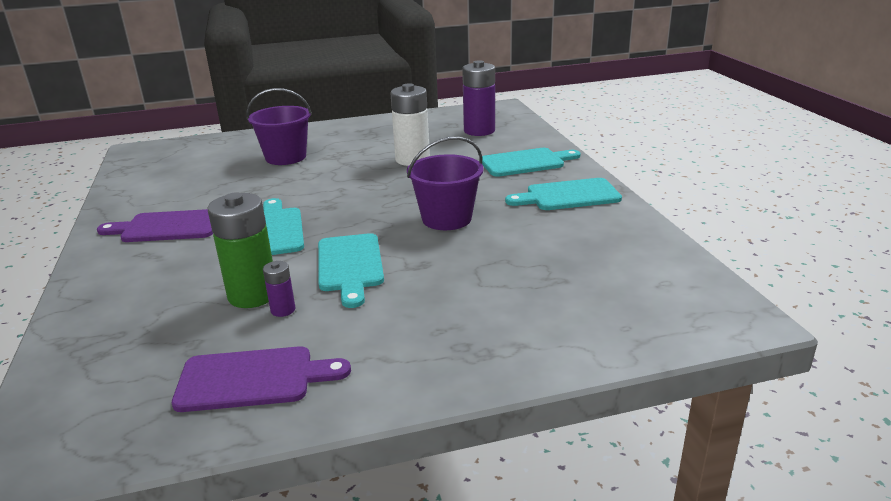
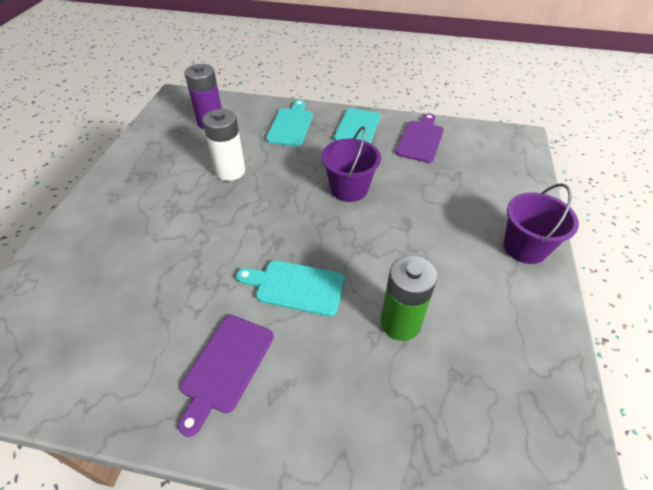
camera: 65 degrees left, 20 degrees up
(253, 379) = (514, 345): purple cutting board -> purple cutting board (421, 139)
(283, 310) = (431, 309): purple battery -> none
(286, 157) = (138, 243): purple bucket -> purple bucket (525, 247)
(350, 266) = (387, 257): turquoise cutting board -> none

